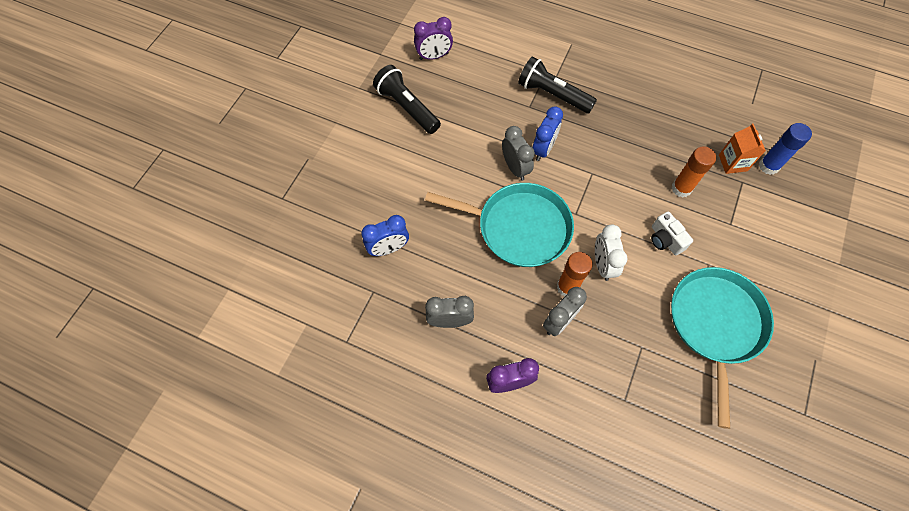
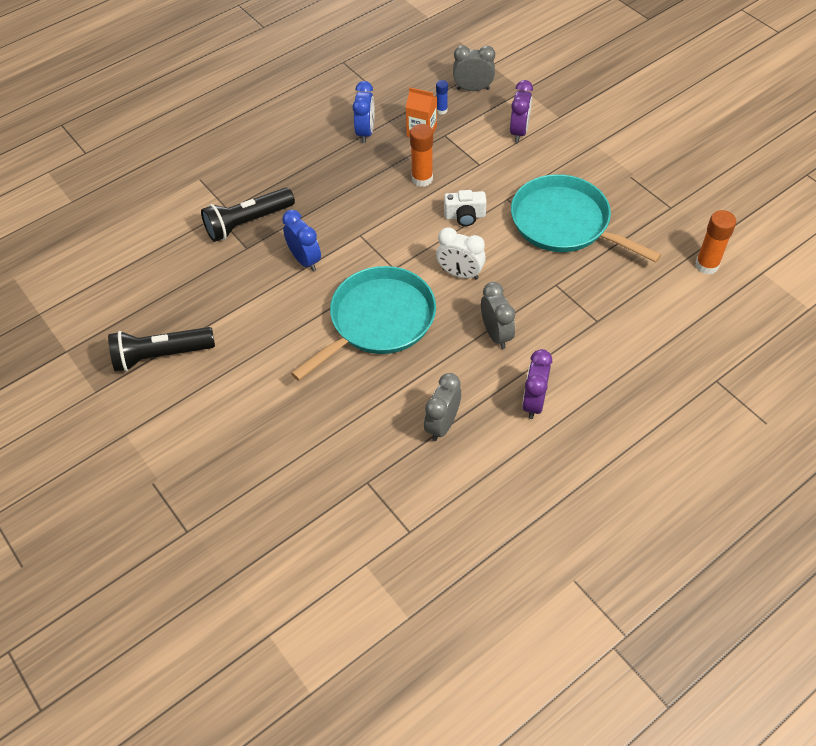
camera: 60 degrees left, 10 degrees down
(388, 248) = (325, 446): blue clock -> blue clock (365, 132)
(434, 56) = (114, 301): purple clock -> purple clock (519, 132)
(515, 168) = (309, 293): grey clock -> grey clock (473, 89)
(567, 287) = (465, 311): orange glue stick -> orange glue stick (706, 265)
(768, 166) = (441, 110): blue glue stick -> blue glue stick, size x0.56

